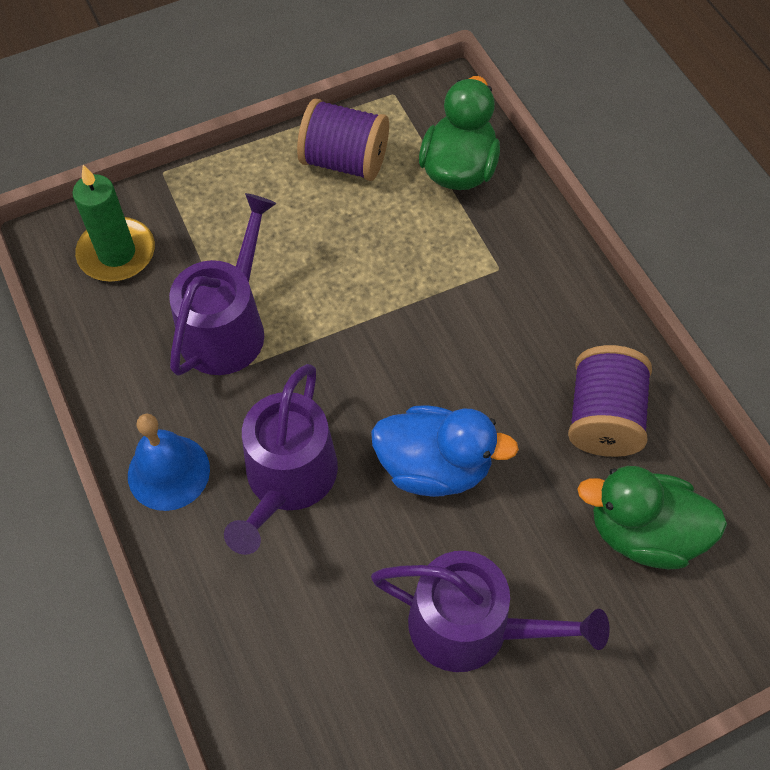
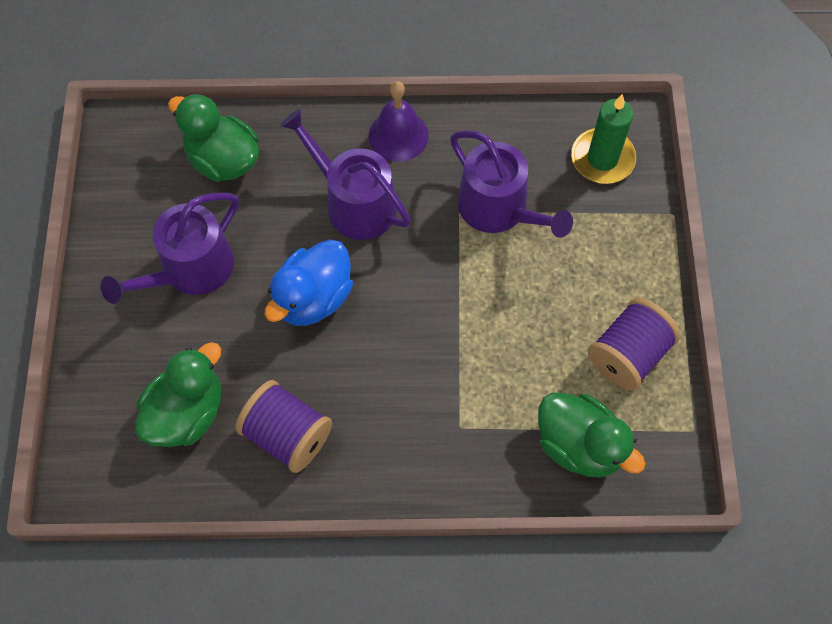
camera: 115 degrees right, 5 degrees up
(168, 472) = (398, 135): blue bell -> purple bell
(295, 672) = (223, 160): none -> green duck

